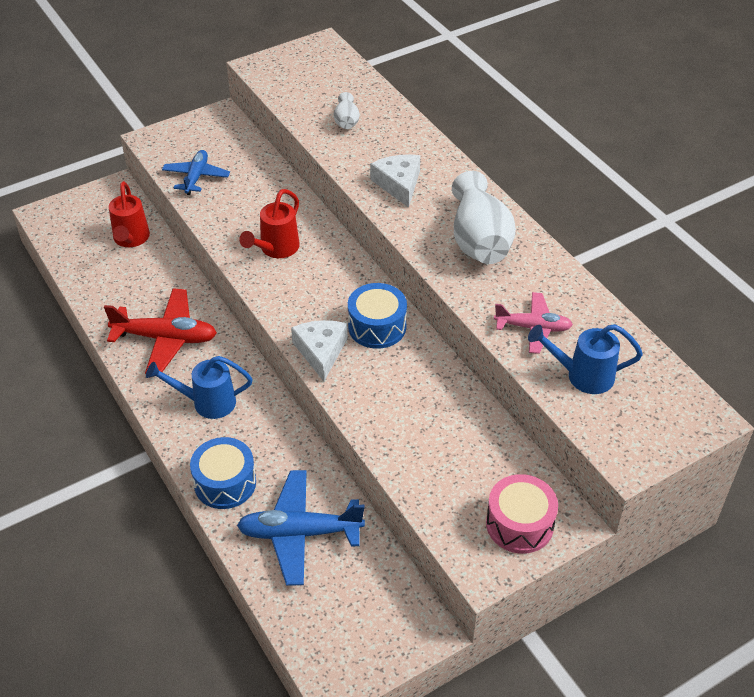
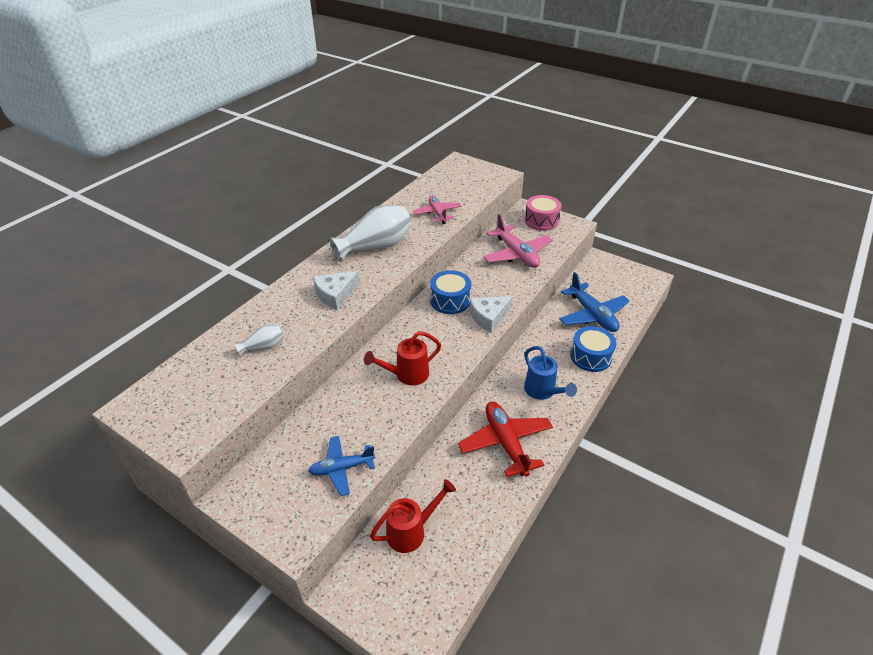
camera: 115 degrees left, 5 degrees down
(276, 249) = (407, 375): red watering can -> red watering can turned 150 degrees clockwise
(440, 443) = (516, 254): none -> pink plane
(582, 376) = (460, 193): blue watering can -> none

